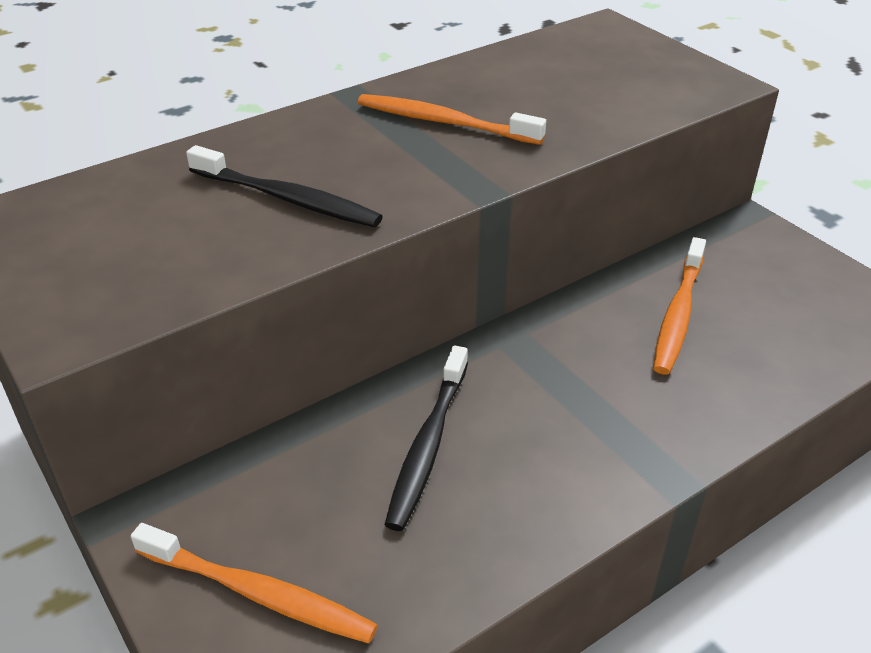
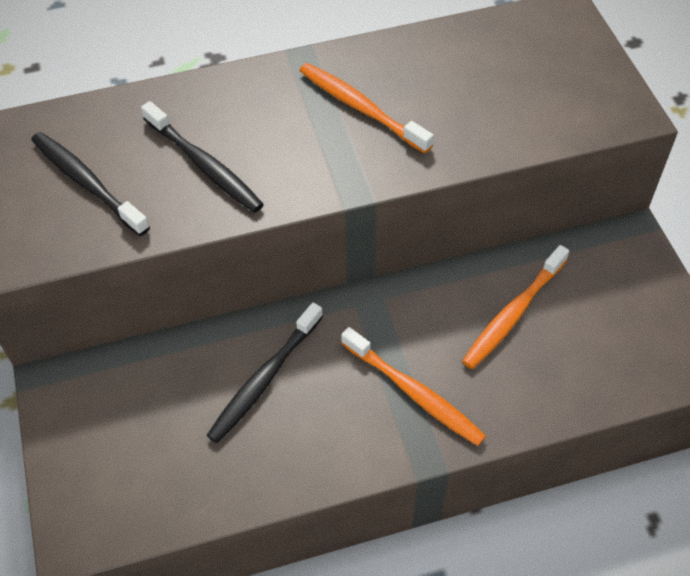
camera: 20 degrees right, 15 degrees up
(141, 241) = (87, 183): none -> black toothbrush
(257, 593) = (108, 459): orange toothbrush -> orange toothbrush (413, 392)

